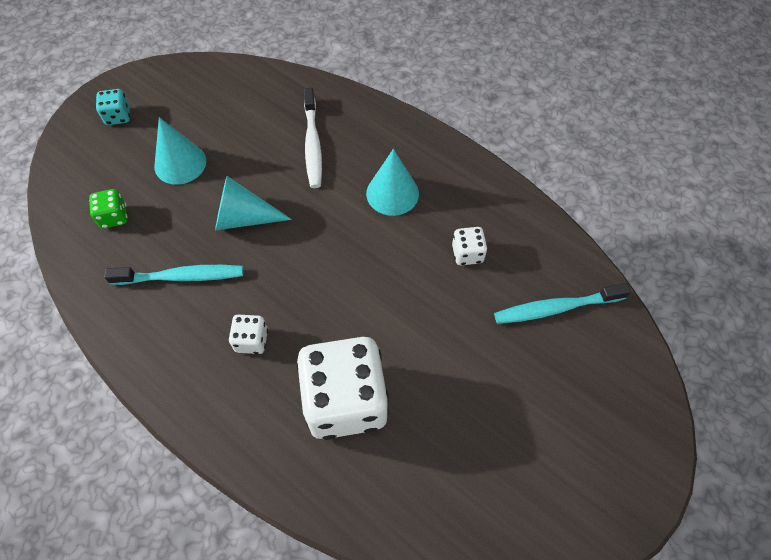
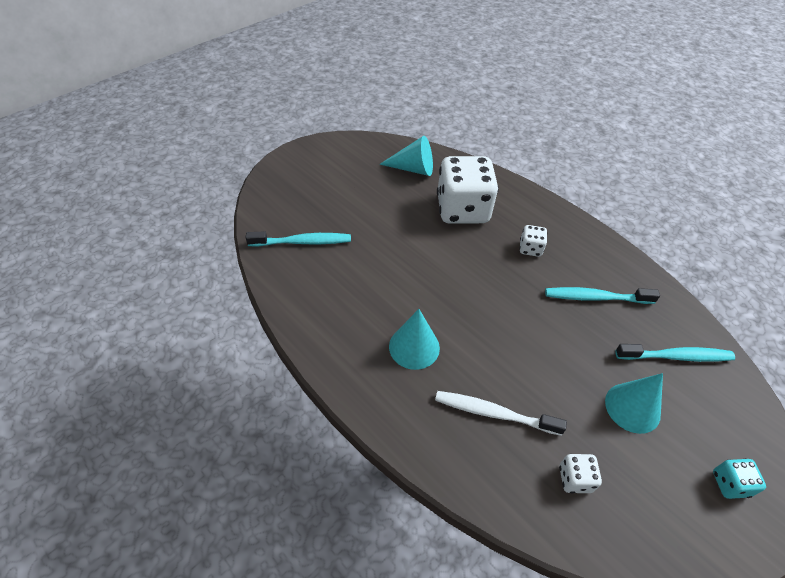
camera: 175 degrees left, 10 degrees down
(114, 217) = (676, 356): green dice -> turquoise toothbrush
(244, 218) = (553, 340): turquoise cone -> turquoise cone (413, 168)
(312, 144) = (493, 413): white toothbrush -> white toothbrush turned 75 degrees counterclockwise
(467, 254) = (358, 286): white dice -> white dice (575, 479)

